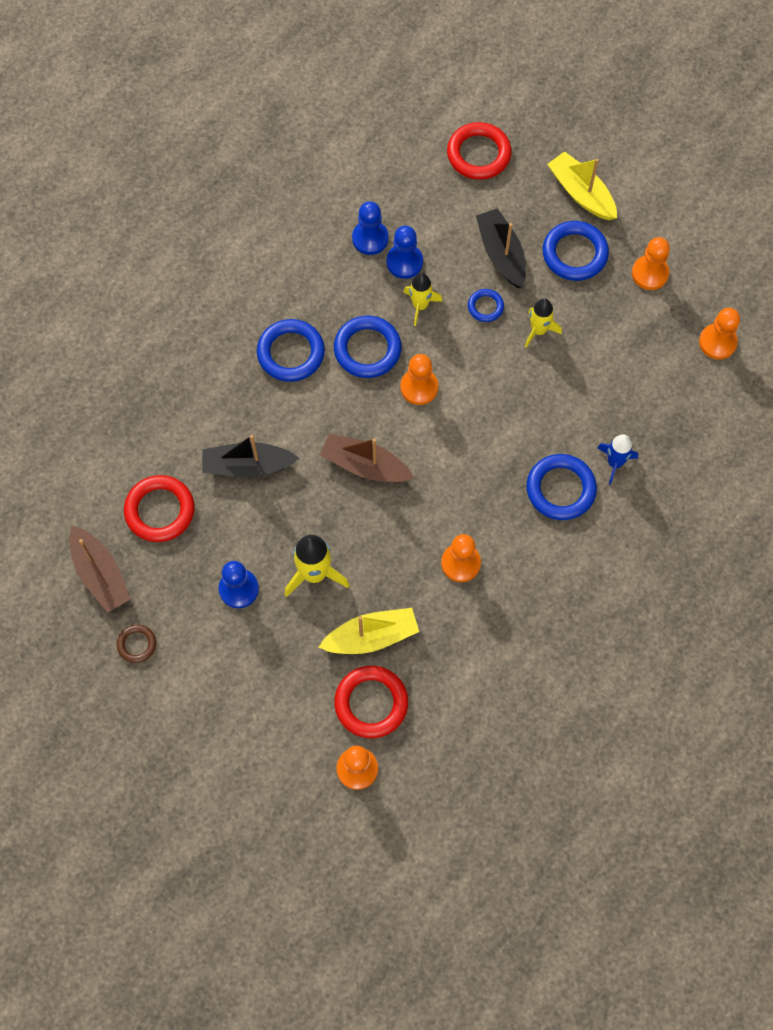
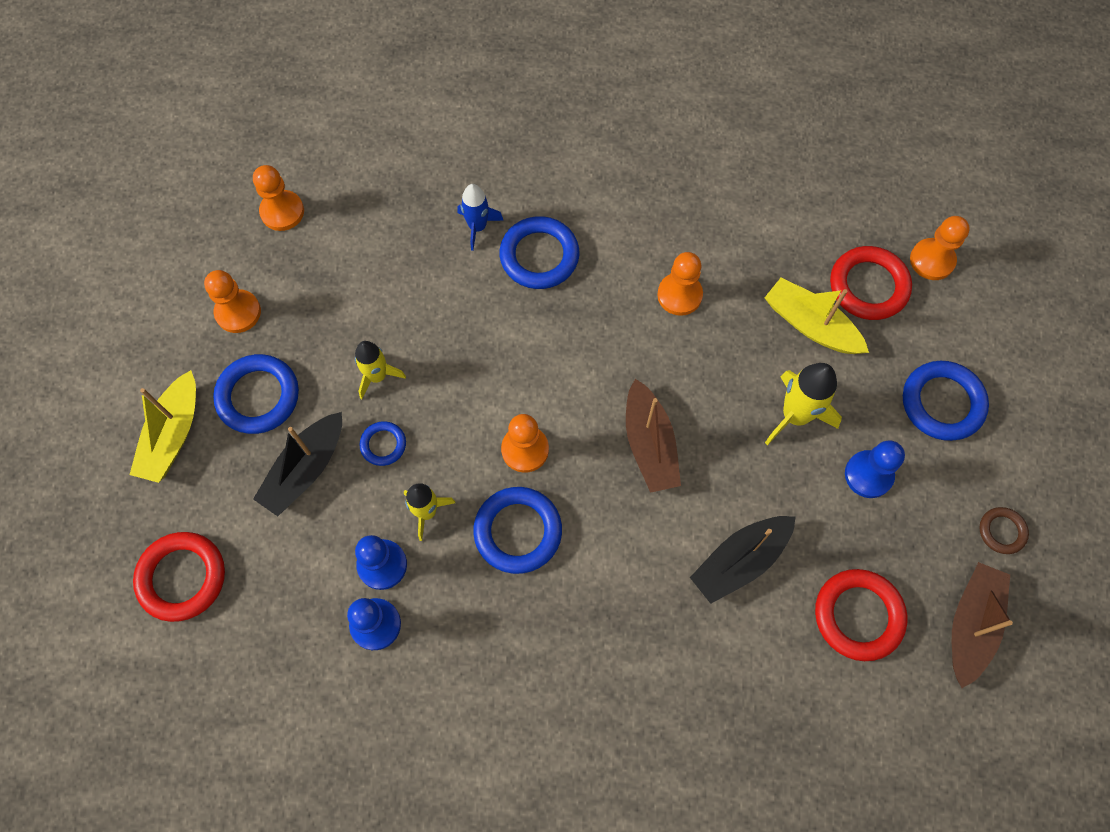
camera: 125 degrees left, 0 degrees up
(247, 466) = (740, 561): black boat -> black boat turned 90 degrees clockwise
(291, 353) = (580, 610): blue ring -> blue ring (942, 403)

